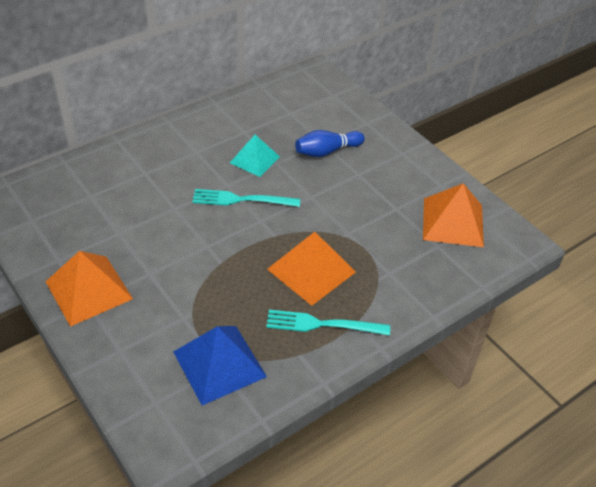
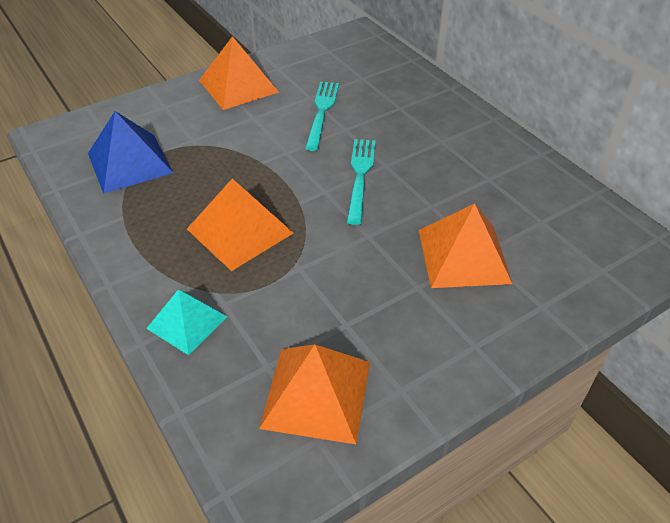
camera: 95 degrees right, 0 degrees up
(254, 159) = (434, 187): turquoise pyramid -> turquoise pyramid (187, 322)
(321, 324) = (157, 235): turquoise fork -> turquoise fork (322, 111)
(327, 151) = (463, 256): blue bowling pin -> orange pyramid

